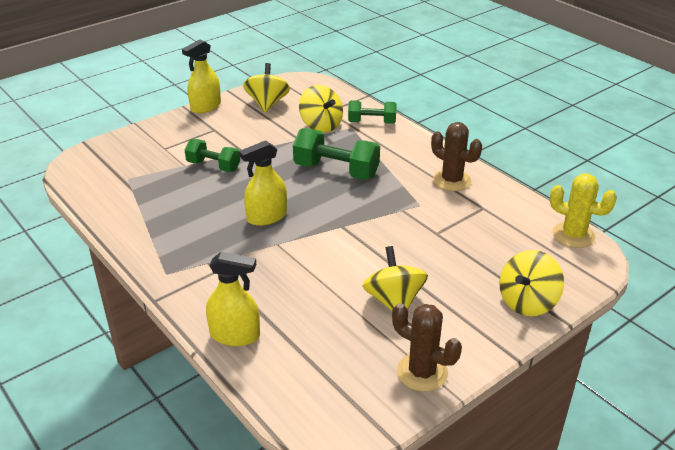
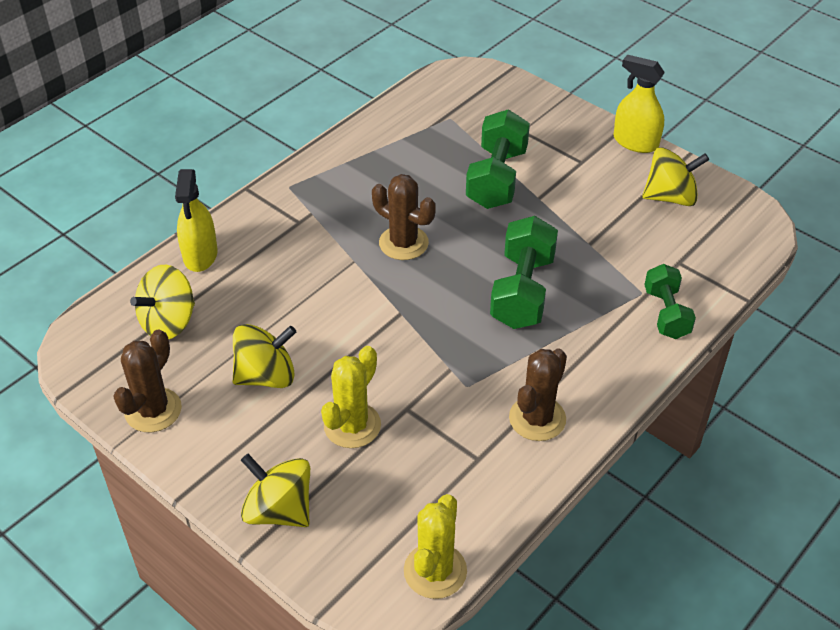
camera: 80 degrees right, 10 degrees up
(213, 166) = (496, 178): green dumbbell -> green dumbbell, size x1.55
(267, 217) = (403, 243): yellow spray bottle -> brown cactus
(321, 125) = (634, 260): yellow spinning top -> yellow spinning top (168, 322)
(450, 259) = (352, 425): none -> yellow cactus

